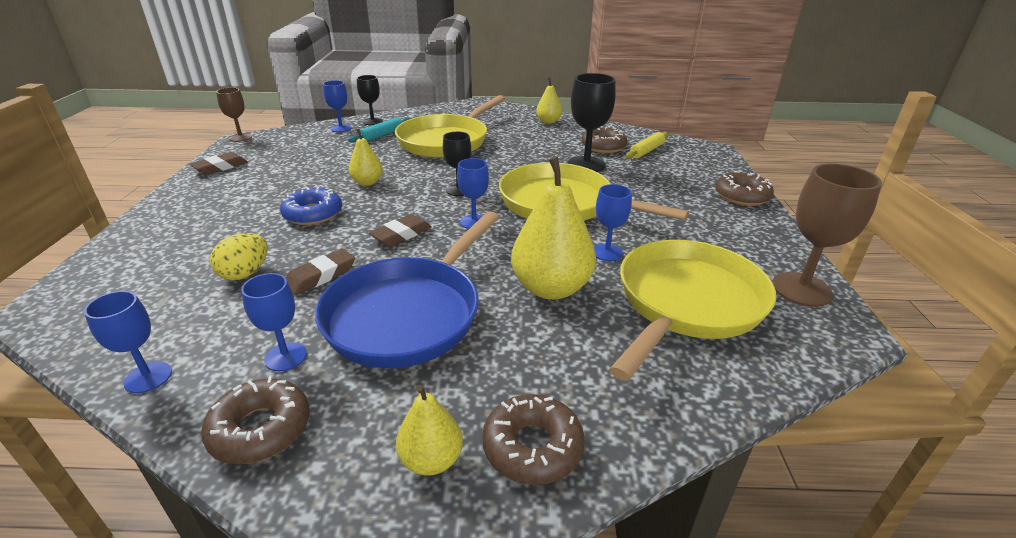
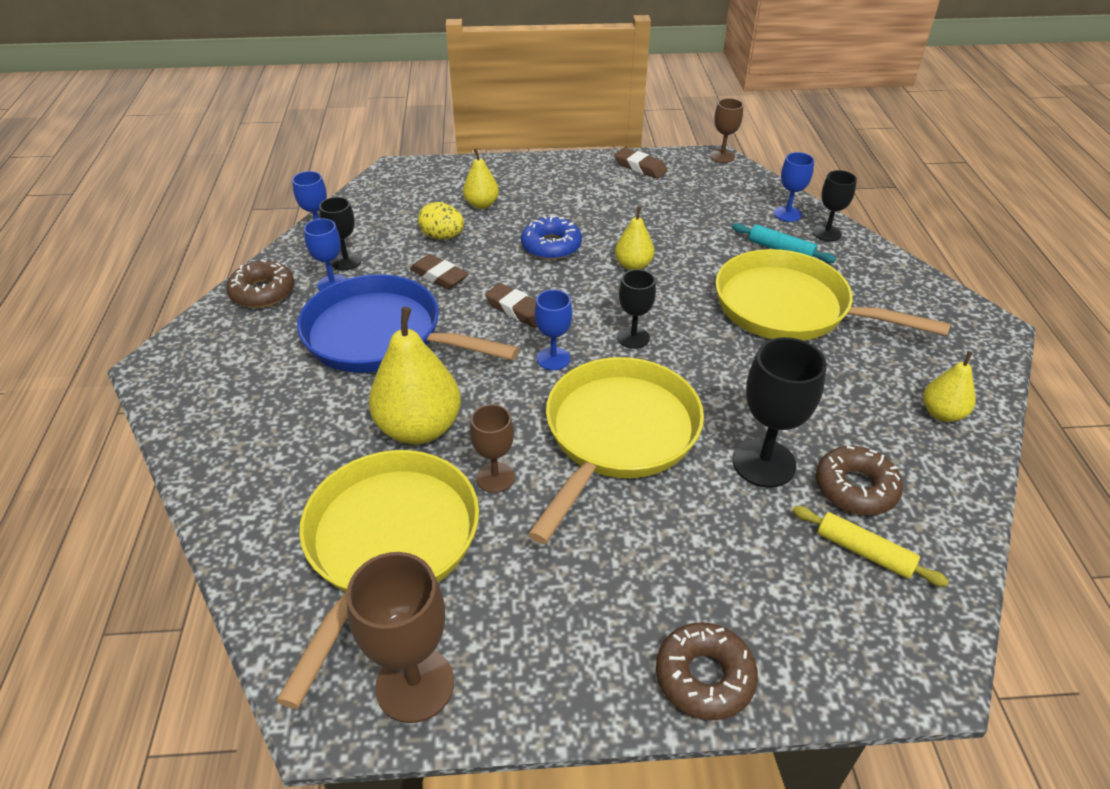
camera: 85 degrees right, 10 degrees up
(240, 347) = (346, 261): none -> black goblet
(431, 460) = (217, 372): yellow pear -> yellow pear (481, 204)
(532, 447) = (215, 422): brown donut -> none
(607, 252) = (495, 477): blue goblet -> brown goblet
(686, 303) = (387, 545): yellow pan -> yellow pan turned 105 degrees counterclockwise

